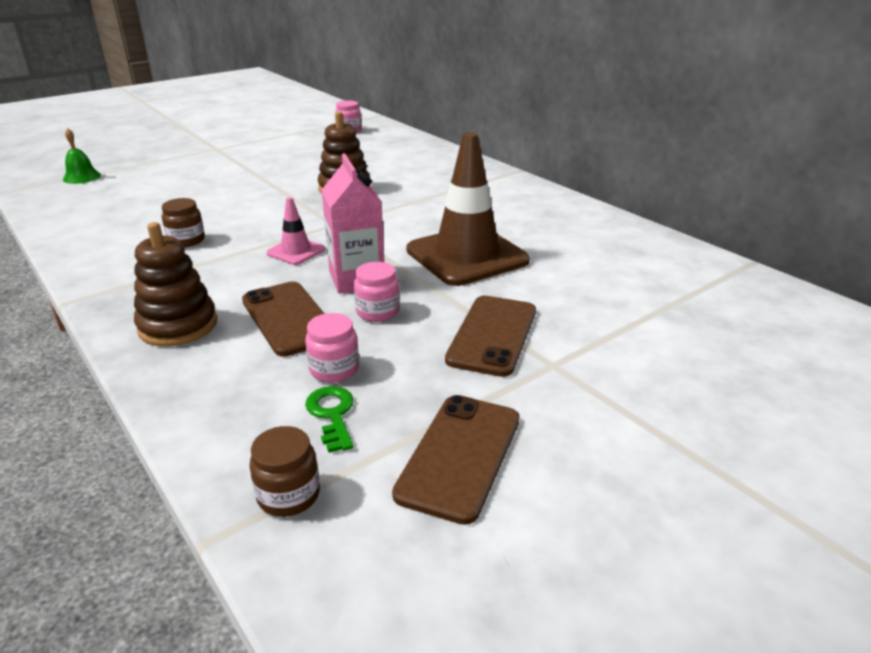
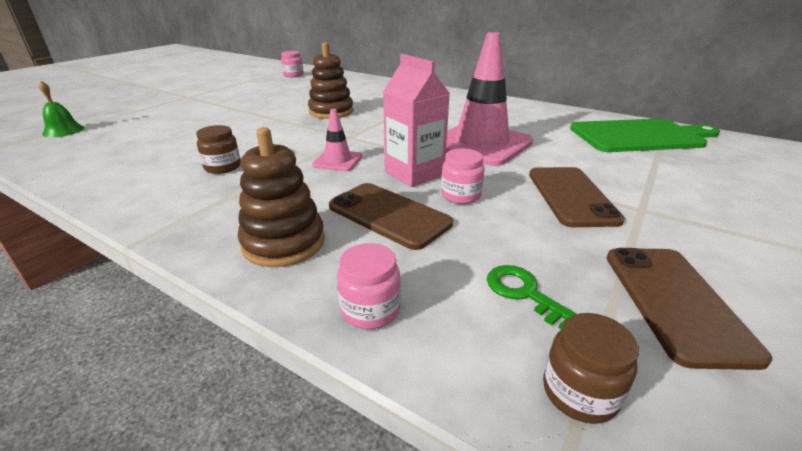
camera: 20 degrees left, 0 degrees up
(334, 369) = (478, 251): pink jar -> pink jar (370, 310)
(467, 256) = (481, 144): brown traffic cone -> pink traffic cone
(680, 277) = (640, 136): none -> green cutting board

